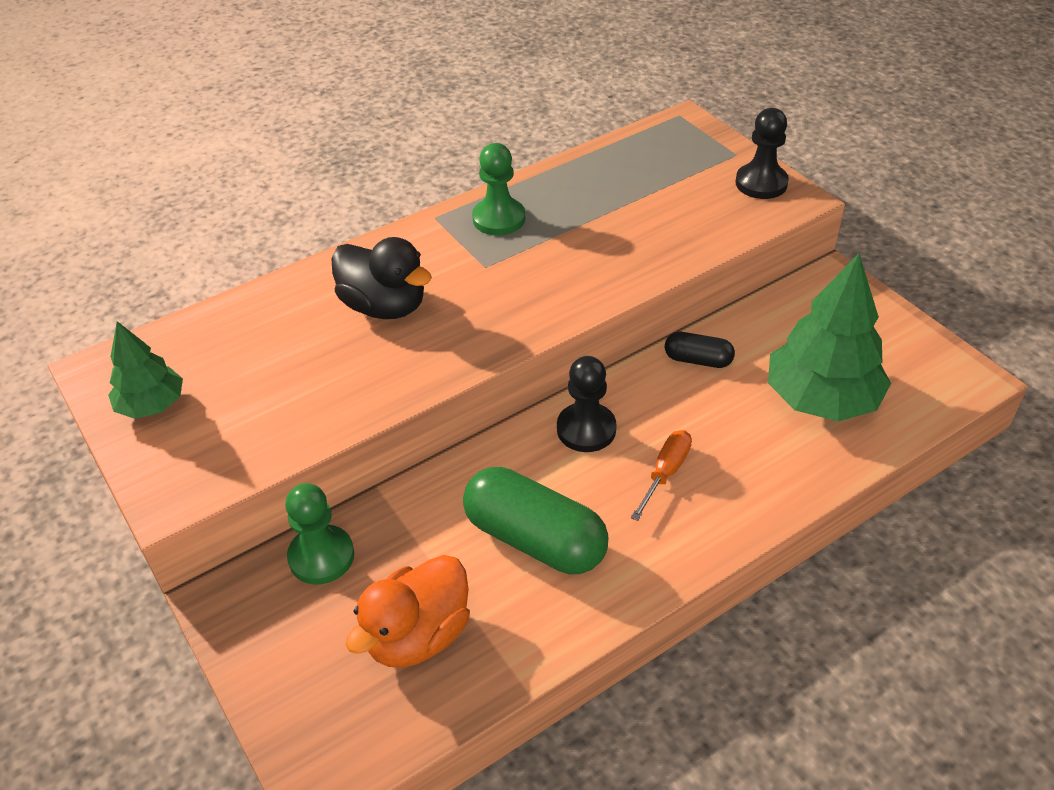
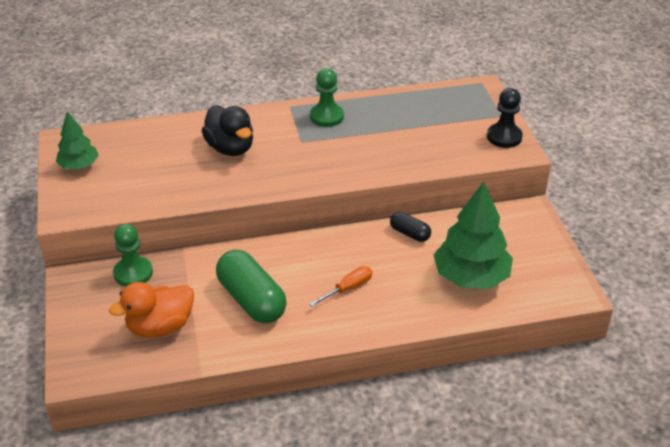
camera: 20 degrees right, 5 degrees down
(586, 429) = (317, 252): black pawn -> none

